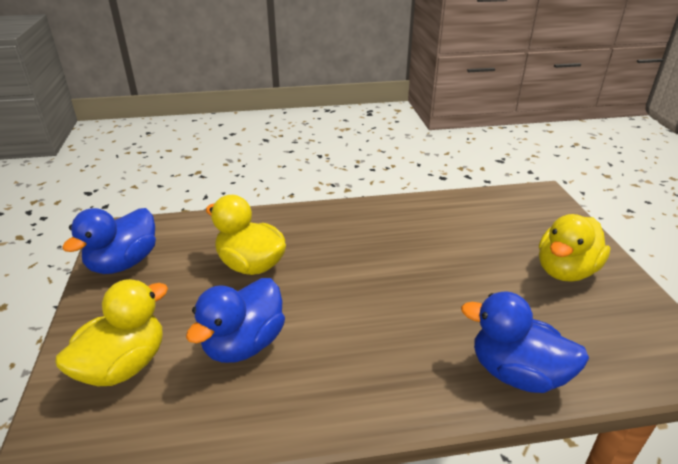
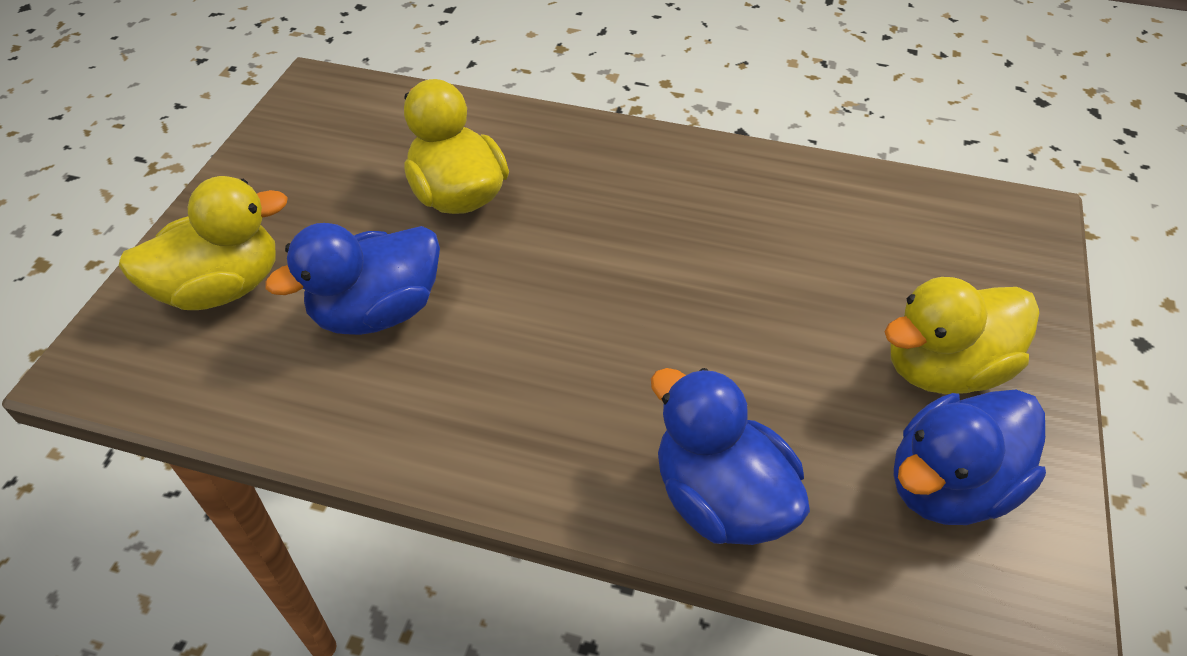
camera: 25 degrees right, 15 degrees up
(124, 263) = (298, 139): blue duck -> blue duck (949, 486)

